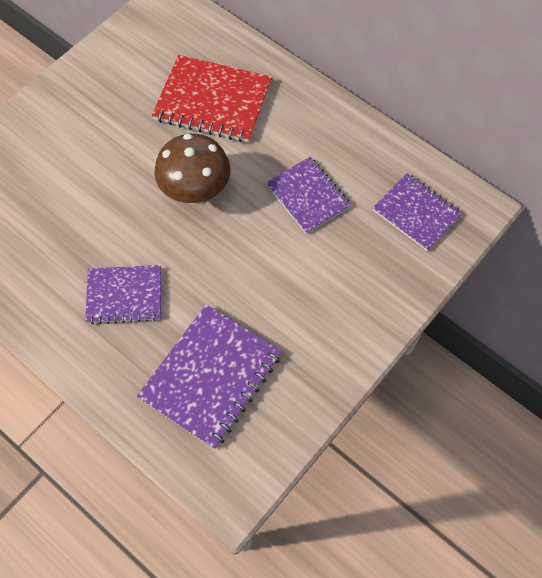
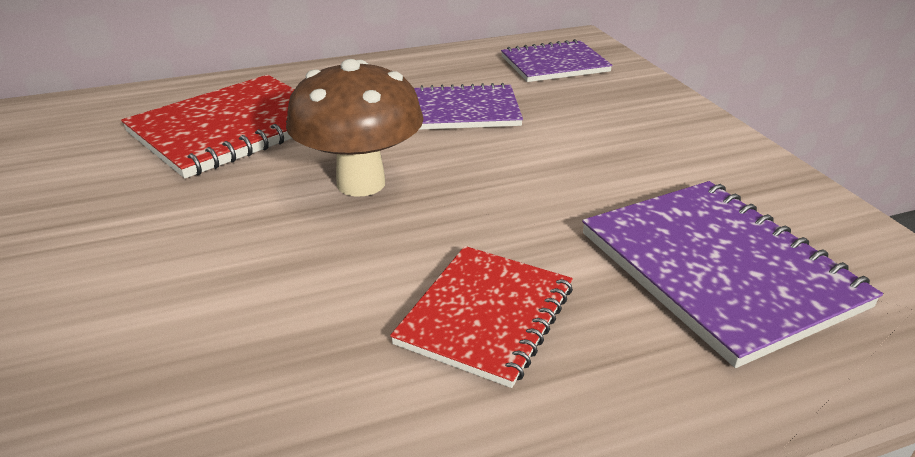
camera: 60 degrees left, 30 degrees down
(124, 295) = (486, 315): purple notebook -> red notebook

